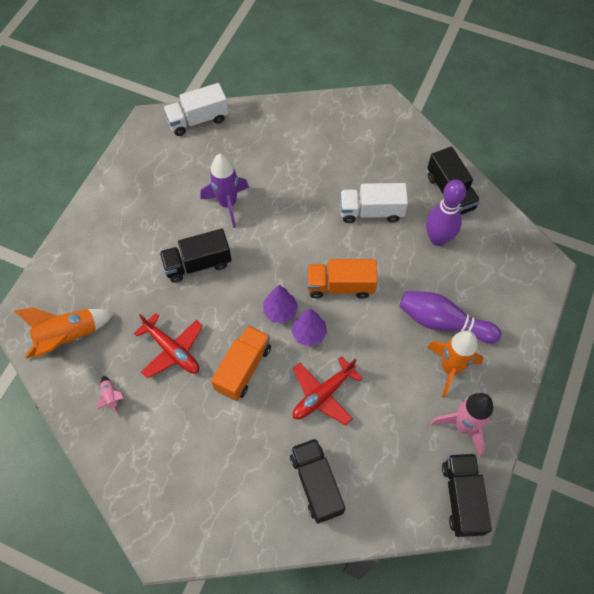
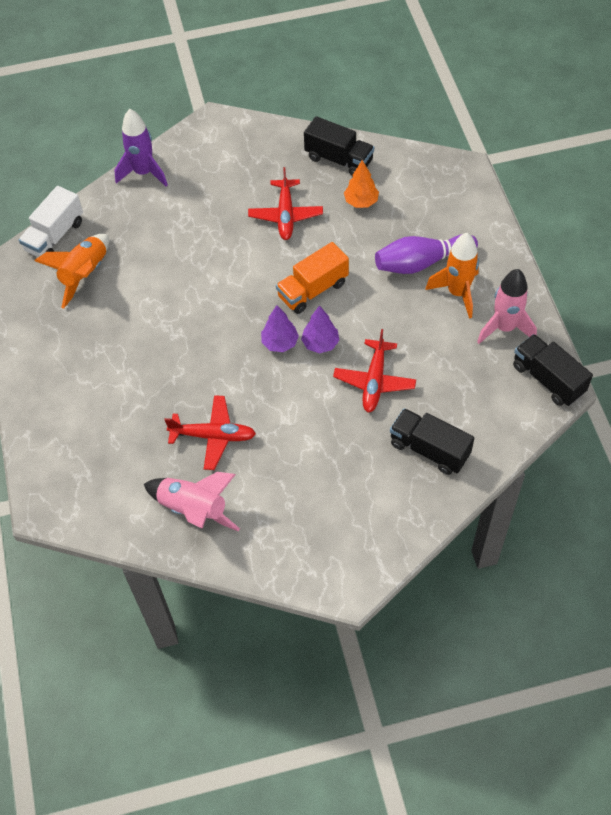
camera: 35 degrees left, 5 degrees down
(68, 337) = (106, 491): orange rocket -> orange rocket (85, 274)
(111, 397) = (193, 509): pink rocket -> pink rocket, size x2.12
(197, 264) = (170, 354): black truck -> none
(227, 204) = (151, 288): purple rocket -> purple rocket (144, 173)
(243, 368) = (289, 407): orange truck -> none
(371, 211) = (285, 215): white truck -> red plane
(438, 239) = (361, 202): purple bowling pin -> orange tree

